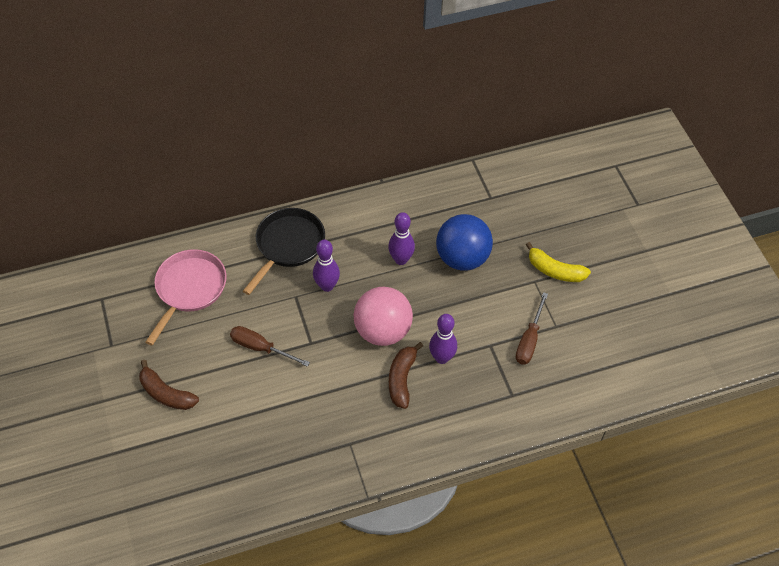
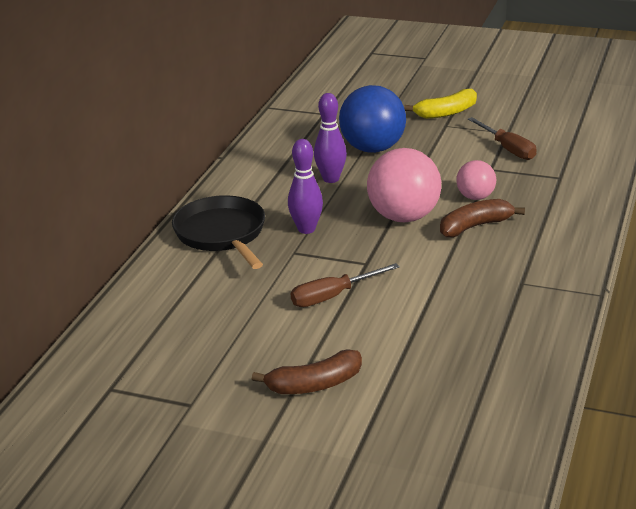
camera: 50 degrees left, 25 degrees down
(189, 289) = (188, 317): pink pan -> none
(402, 379) = (475, 226): brown banana -> brown banana turned 105 degrees clockwise
(442, 358) = (475, 197): purple bowling pin -> pink ball

